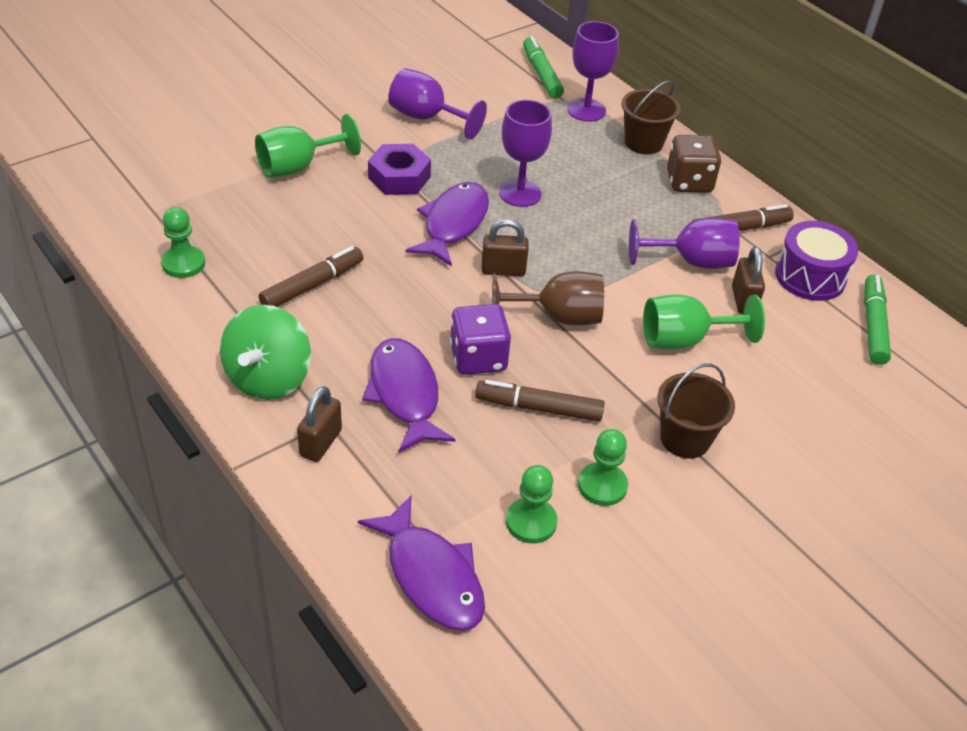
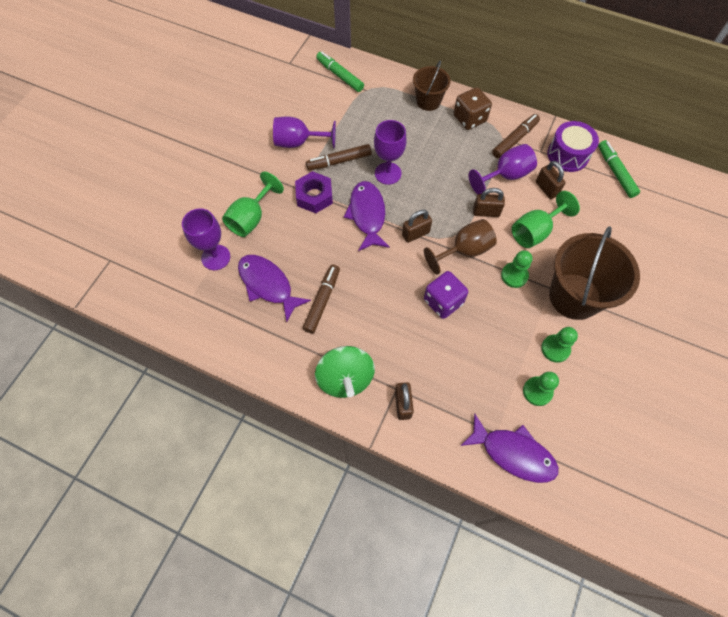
camera: 25 degrees left, 20 degrees up
(183, 263) = (238, 325): green pawn -> green pawn (514, 275)
(404, 394) = (422, 347): purple fish -> purple fish (268, 285)
(538, 408) = (494, 317): brown marker -> brown marker (339, 161)
(586, 110) = (382, 92): purple goblet -> purple goblet (216, 257)
(627, 289) = (486, 212): none -> brown padlock
(685, 439) = (574, 296): brown bucket -> brown bucket, size x1.78

